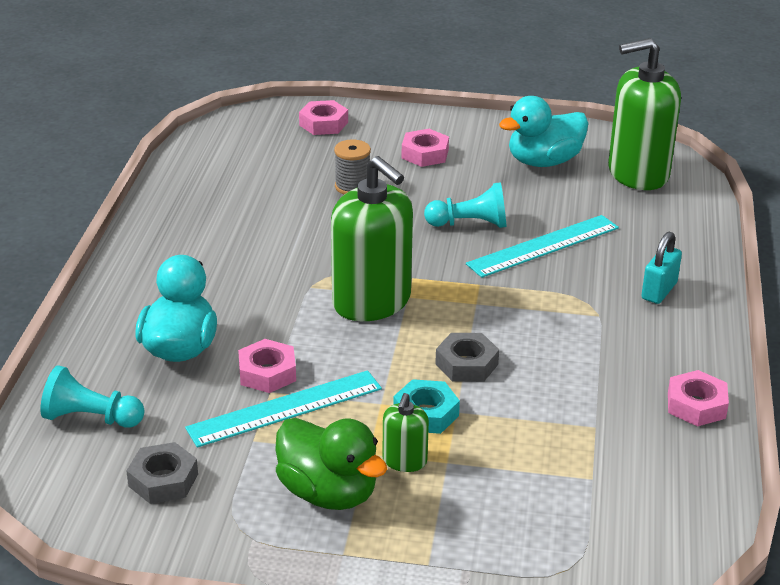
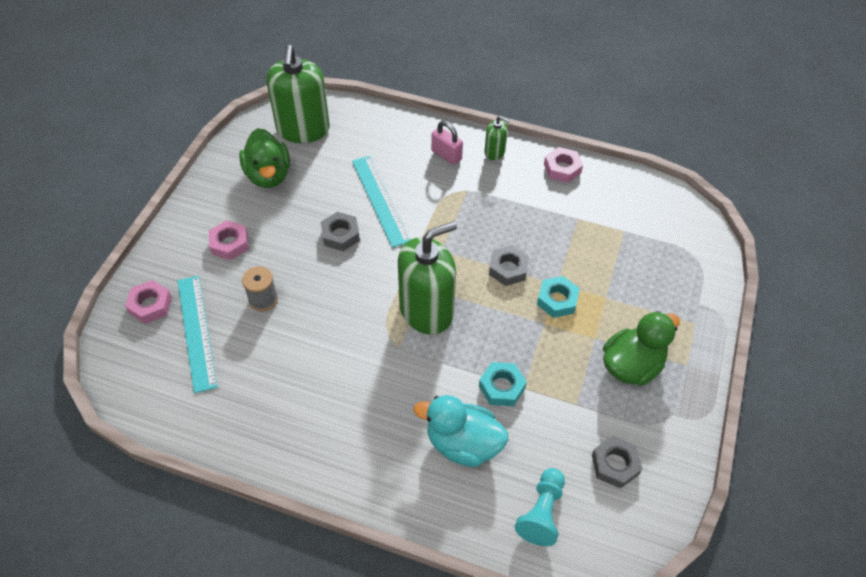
camera: 80 degrees left, 20 degrees up
(267, 373) = (502, 387): pink nut -> turquoise nut
(285, 408) = (543, 380): turquoise ruler -> turquoise ruler (196, 332)
(404, 461) = (603, 319): green soap dispenser -> green soap dispenser (494, 152)
(470, 224) = (340, 235): turquoise pawn -> grey nut
(544, 162) = (268, 175): turquoise duck -> green duck
(659, 291) = (446, 155): turquoise padlock -> pink padlock

